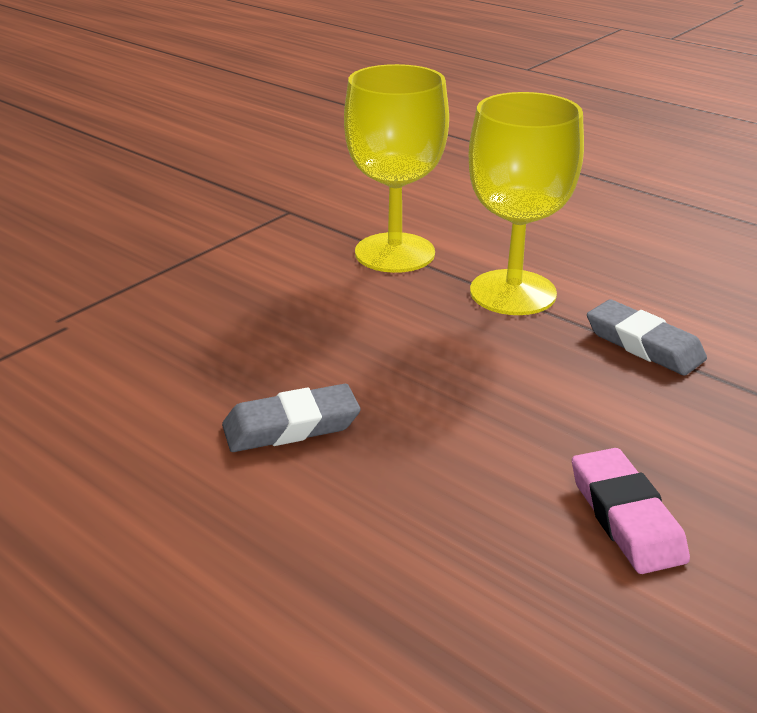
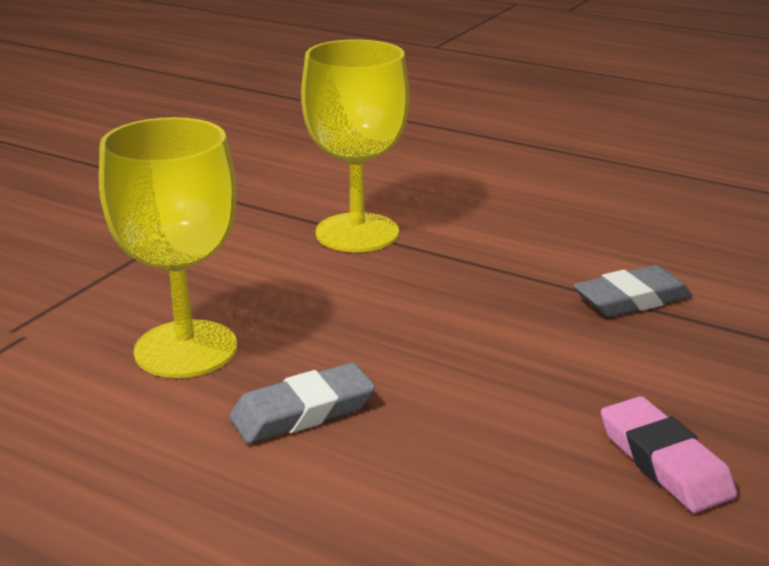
camera: 10 degrees left, 5 degrees down
(513, 293) = (488, 261): yellow goblet -> yellow goblet (186, 349)
(644, 344) = (631, 299): grey eraser -> grey eraser turned 60 degrees counterclockwise

